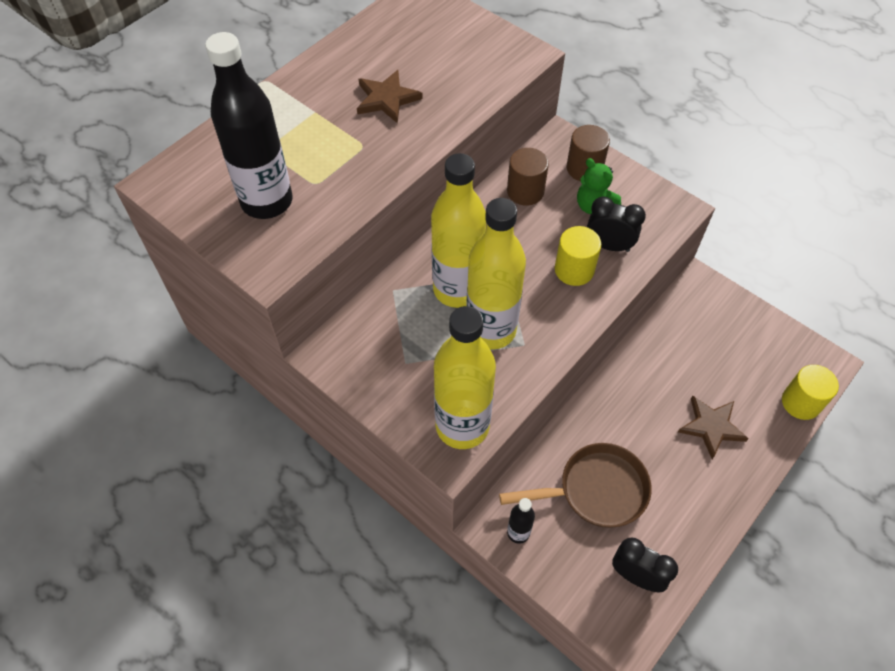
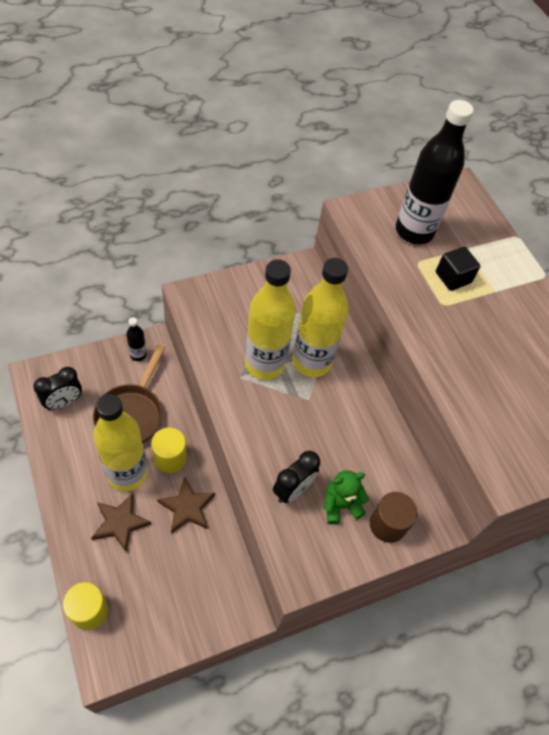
camera: 110 degrees right, 0 degrees up
(318, 149) = (453, 277): none -> black cube
(387, 99) = (490, 342): brown star -> brown star (187, 507)
(462, 426) = (204, 311): yellow bottle -> yellow bottle (127, 473)
(525, 191) = (383, 460): brown cylinder -> none
(574, 270) = (284, 448): yellow cylinder -> yellow cylinder (170, 458)

